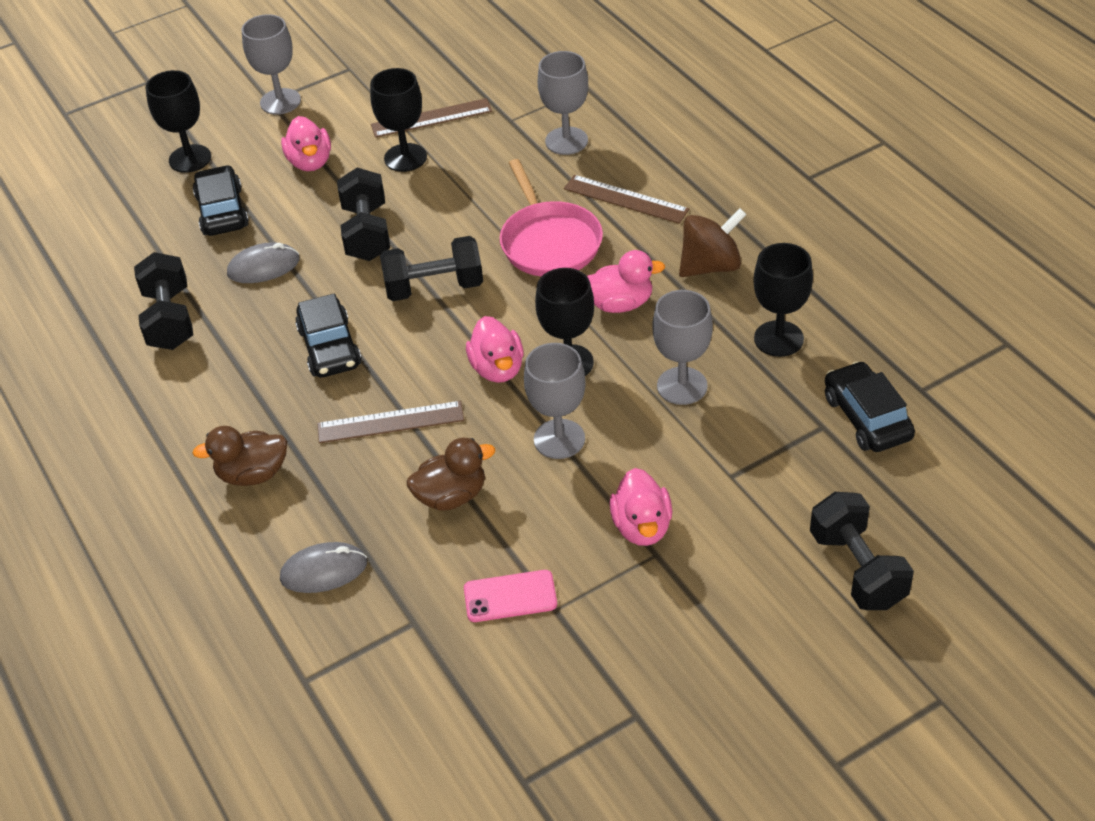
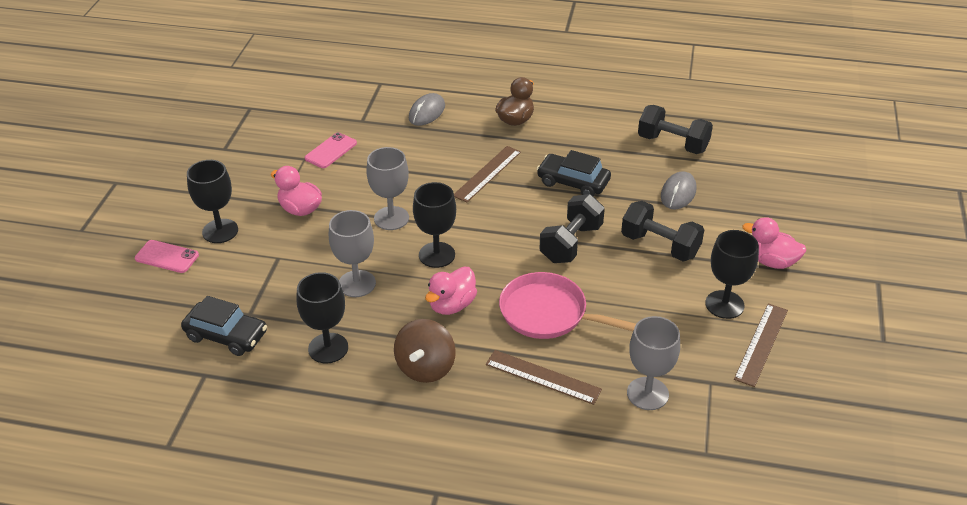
camera: 130 degrees right, 5 degrees down
(190, 159) = (837, 215): black goblet -> black goblet (220, 231)
(222, 211) = (758, 203): black car -> none
(280, 101) = (870, 285): grey goblet -> none
(451, 496) = (411, 166): brown duck -> none
(497, 369) = (471, 228): pink duck -> none
(625, 199) = (543, 377): brown ruler -> brown ruler turned 45 degrees clockwise
(857, 569) = (167, 257): black dumbbell -> pink phone

